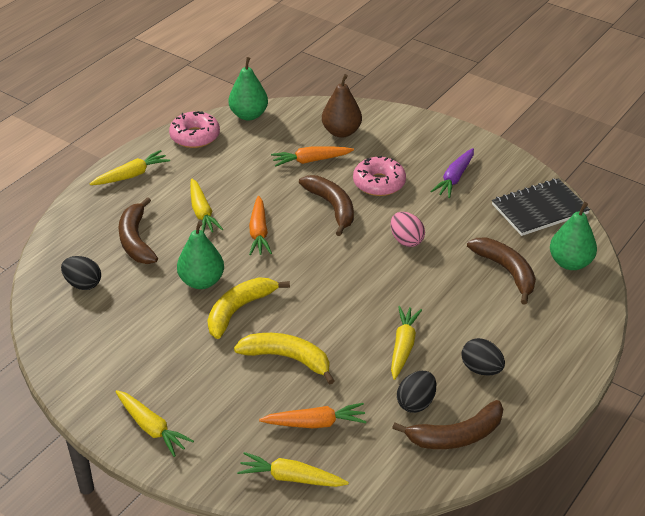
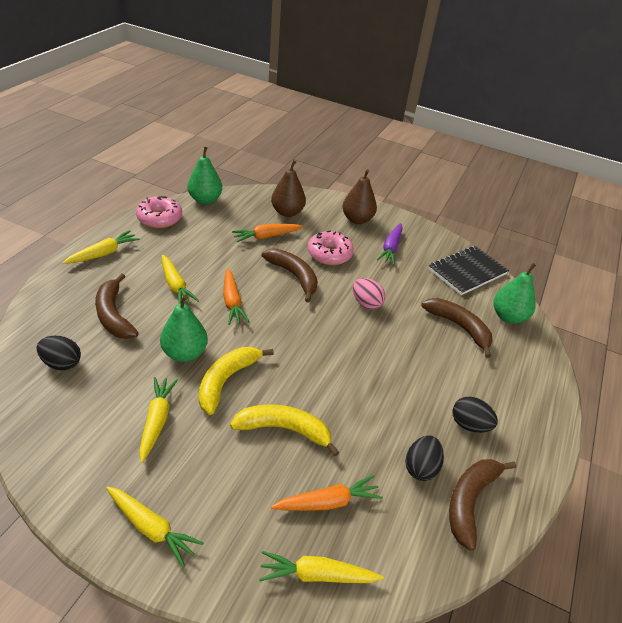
camera: 15 degrees left, 0 degrees up
(403, 346) = (392, 407): yellow carrot -> yellow carrot (157, 421)
(423, 142) = (357, 219): none -> brown pear
(456, 435) = (470, 501): brown banana -> brown banana turned 150 degrees clockwise

